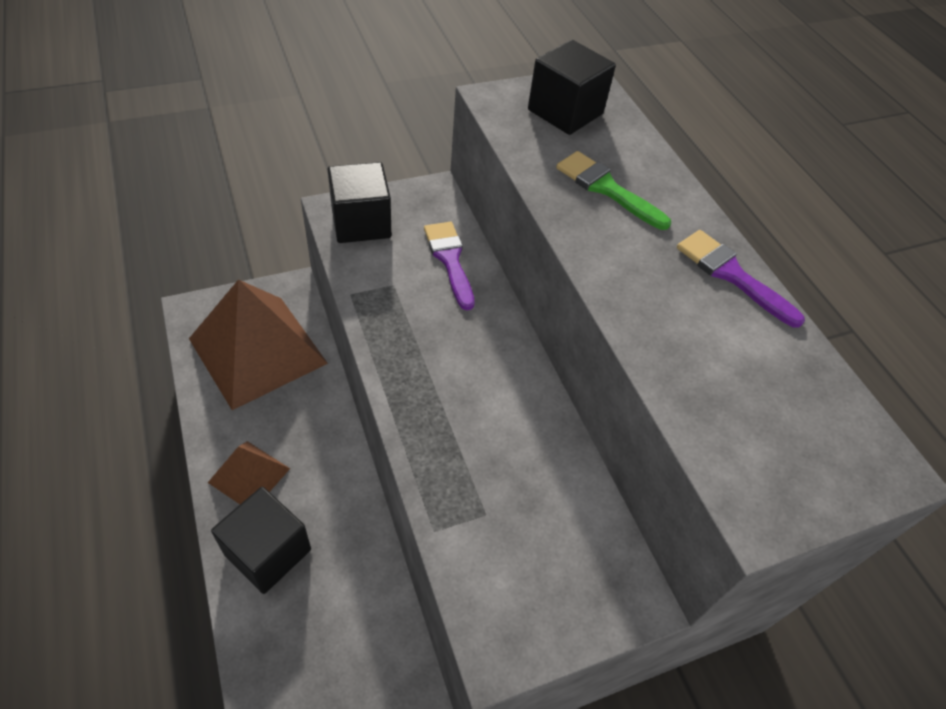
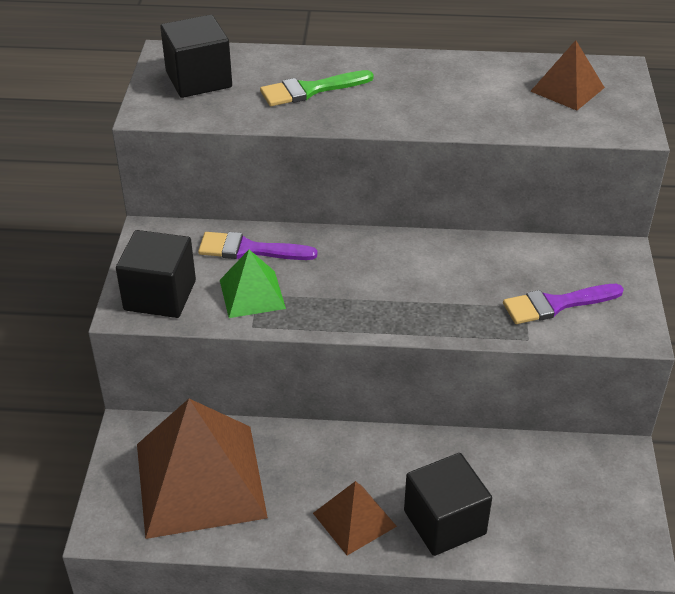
camera: 60 degrees left, 10 degrees down
(391, 280) = (252, 294): none -> green pyramid
(731, 275) = (435, 66): purple brush -> purple brush (556, 304)
(792, 417) = (567, 89): none -> brown pyramid

